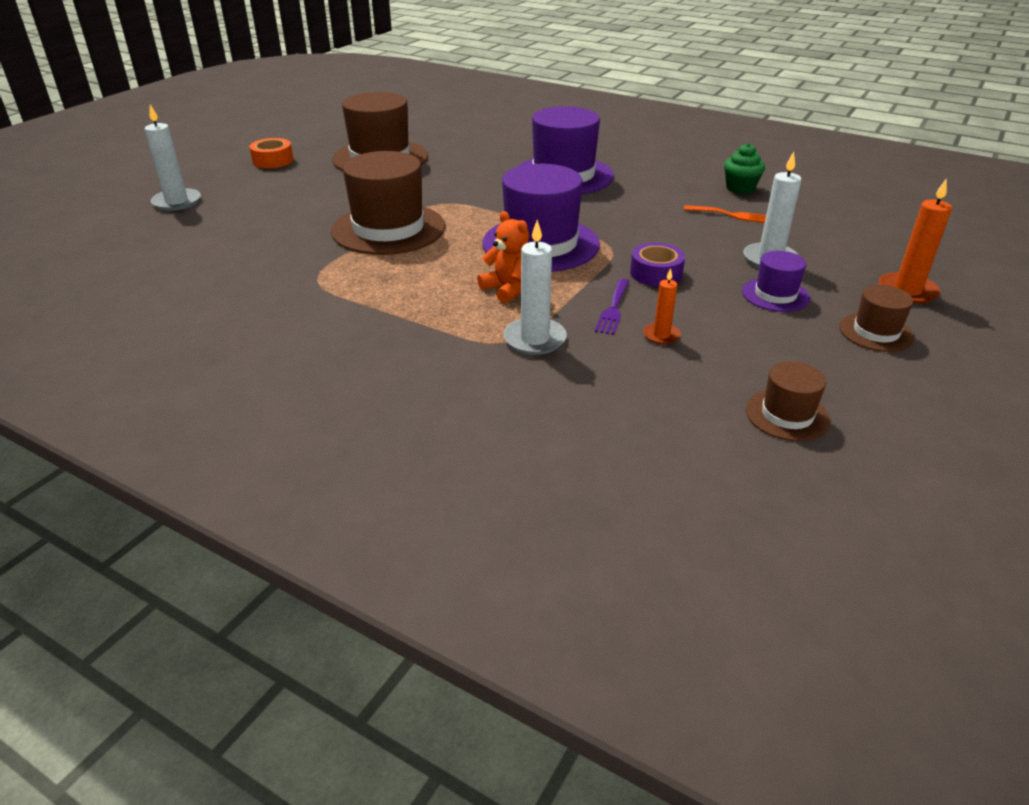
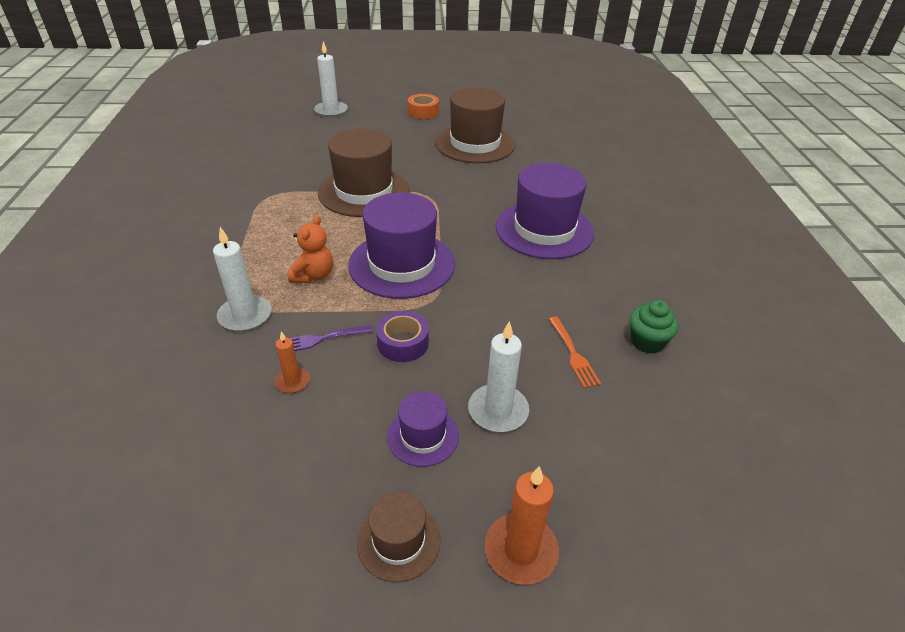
camera: 55 degrees right, 5 degrees up
(787, 415) = (197, 505): brown hat -> none

